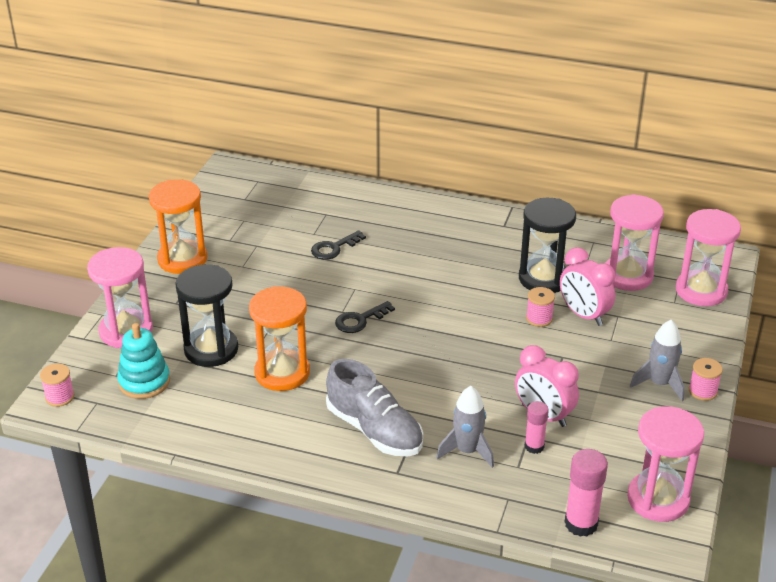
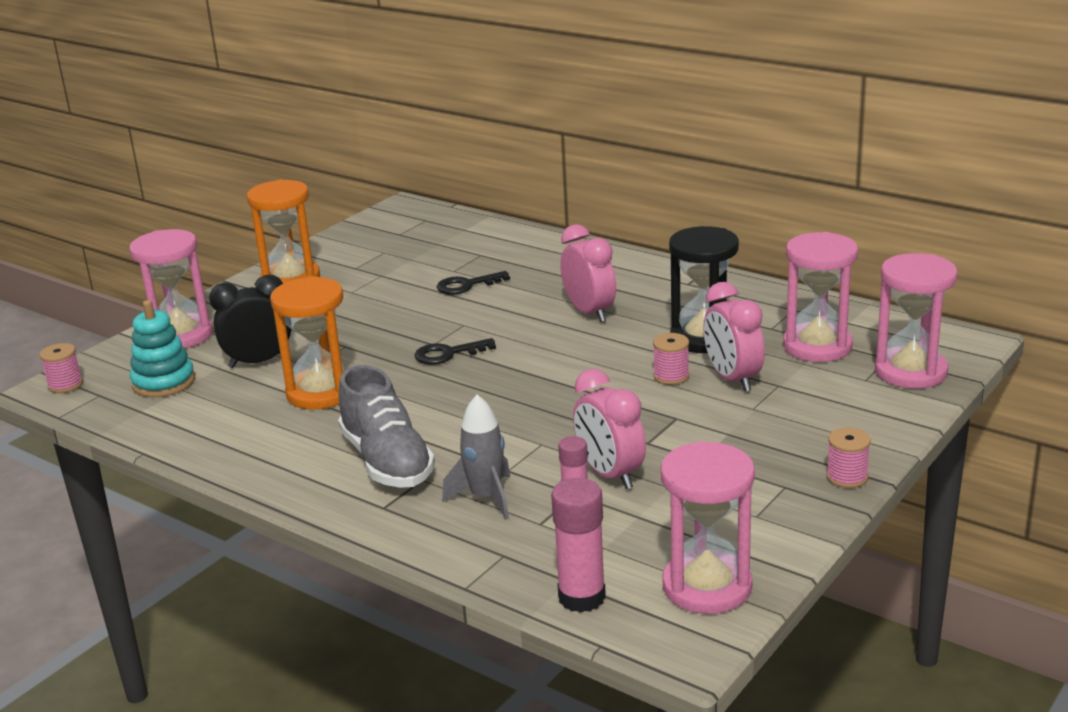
camera: 20 degrees right, 10 degrees down
(211, 349) = (258, 362): black hourglass -> black clock
(446, 264) = (589, 312): none -> pink clock
(659, 384) = (790, 462): grey rocket -> none

